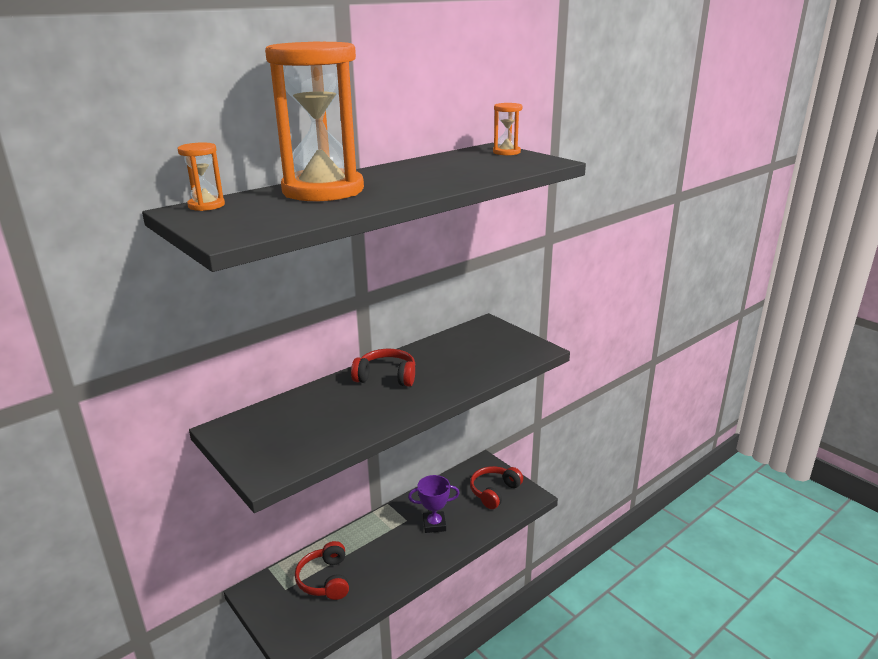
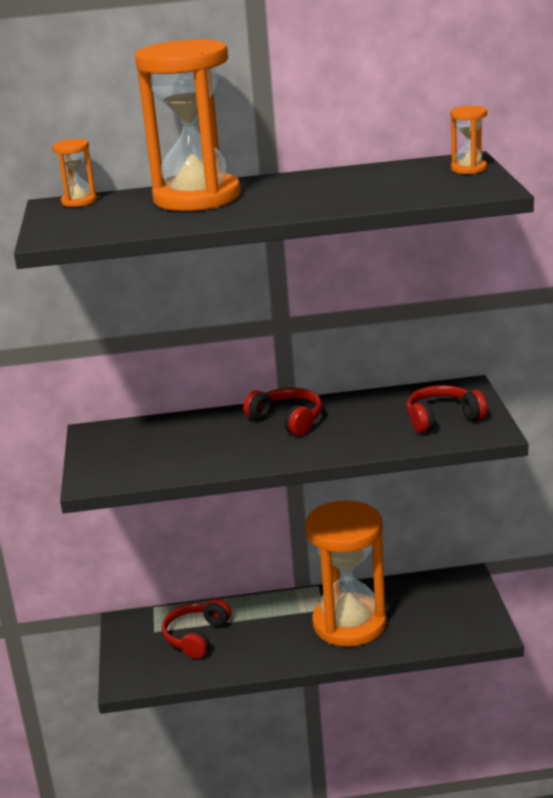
camera: 35 degrees right, 0 degrees up
(434, 524) = (349, 624): purple trophy -> orange hourglass
(494, 492) = (449, 613): red headphones -> red headphones (442, 419)

